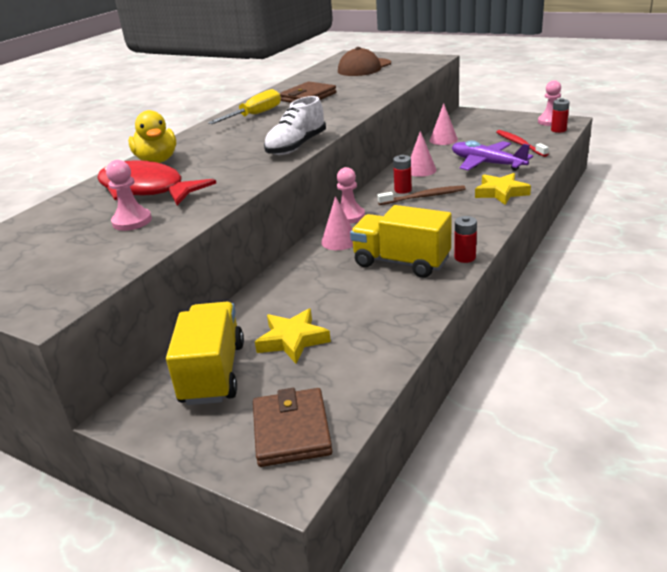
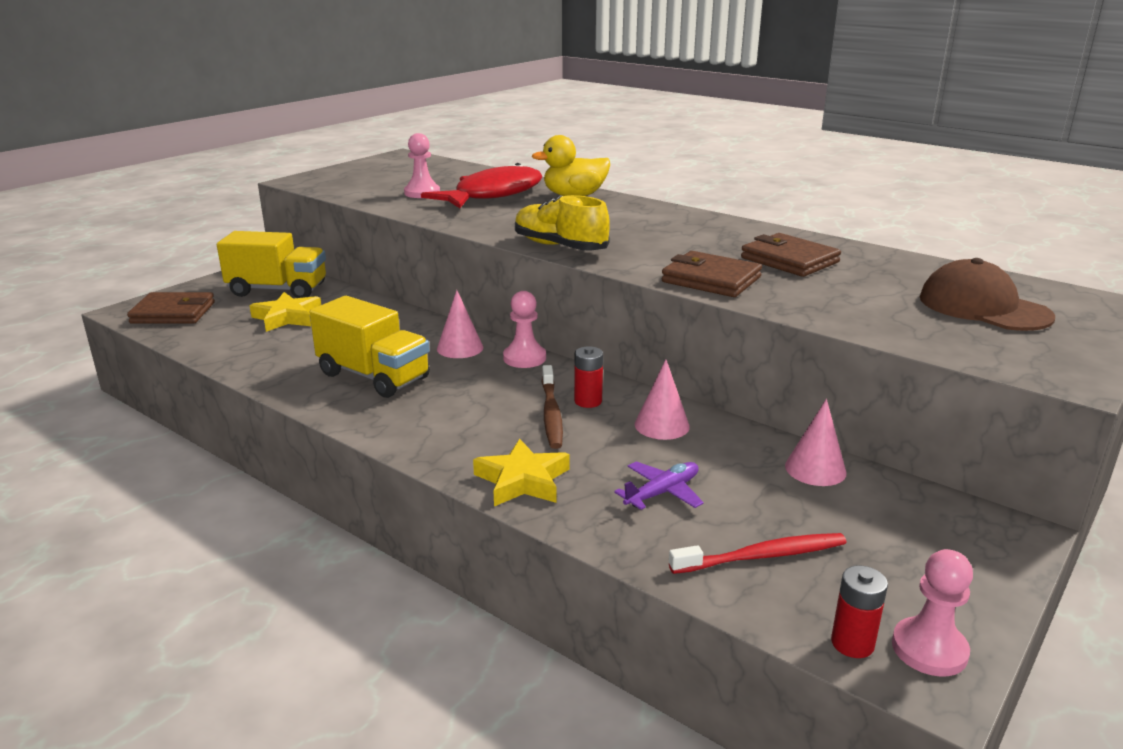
camera: 95 degrees right, 5 degrees down
(255, 115) = (712, 231): yellow screwdriver -> none
(296, 146) = (560, 246): white shoe -> yellow shoe
(348, 108) = (711, 280): none -> brown wallet
(401, 262) = (374, 376): yellow truck -> yellow truck turned 90 degrees clockwise
(465, 257) = (346, 415): red battery -> none
(487, 163) = (662, 493): purple plane -> purple plane, size x0.58

